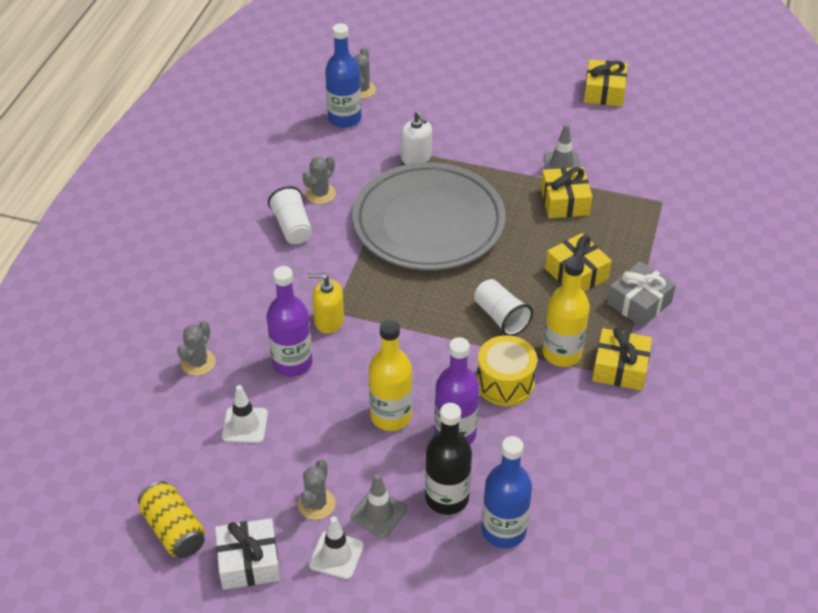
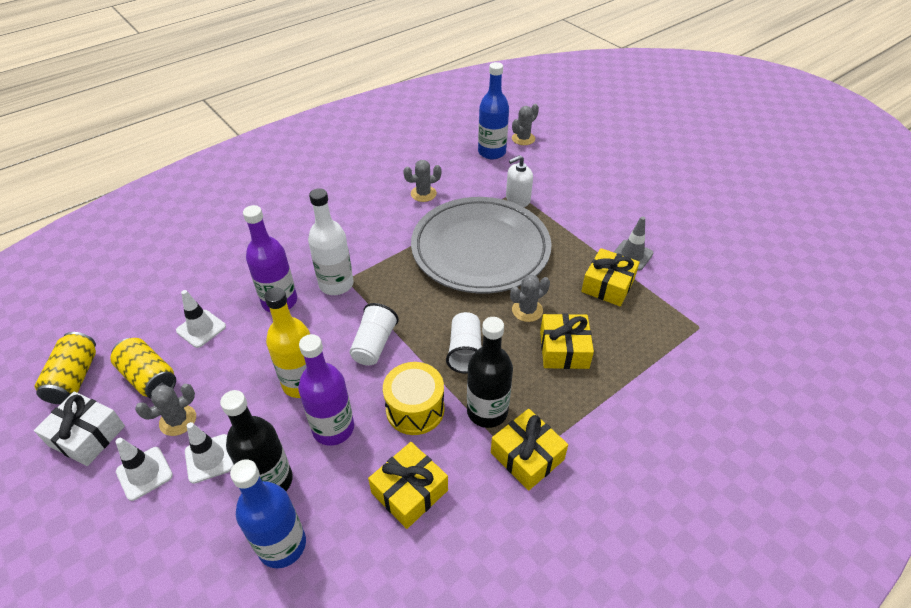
camera: 35 degrees right, 0 degrees up
(198, 362) = (223, 267): grey cactus -> grey cactus (527, 310)
(247, 489) = (149, 378): none -> yellow can
(292, 227) = (381, 207): white cup -> white cup (374, 344)
(329, 320) = (336, 284): yellow soap dispenser -> white bottle
(378, 513) = (209, 458): grey traffic cone -> white traffic cone
(416, 157) = (517, 199): white soap dispenser -> white soap dispenser turned 60 degrees clockwise
(562, 353) = (487, 411): yellow bottle -> black bottle
(604, 92) = (721, 215): yellow gift -> yellow gift (409, 491)
(639, 303) = (599, 405): grey gift -> none

